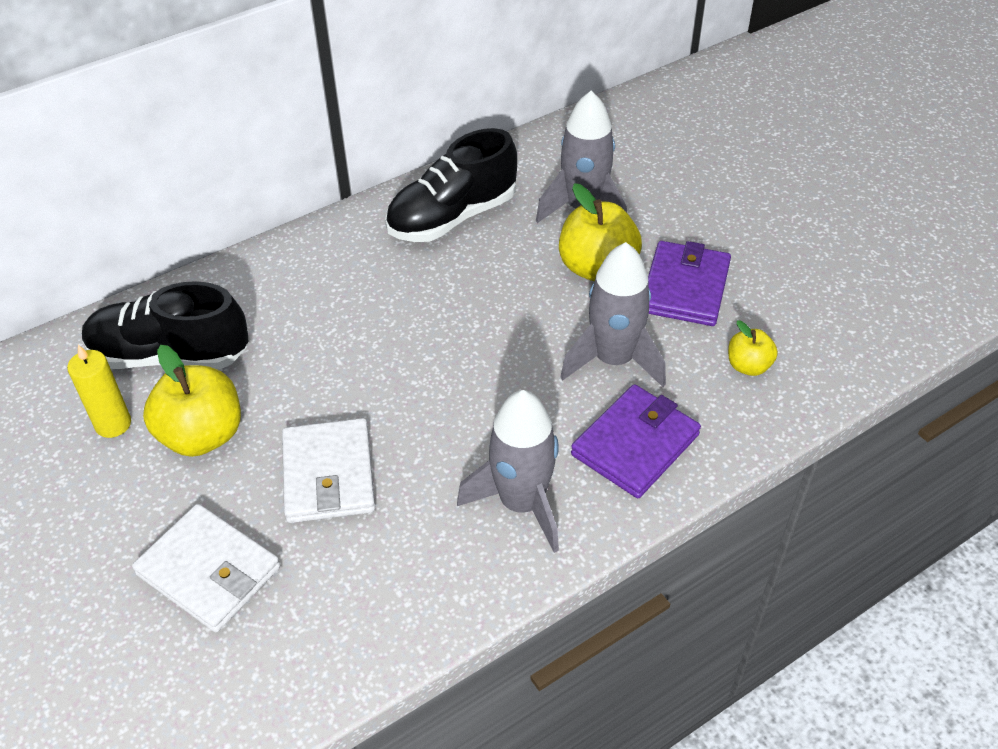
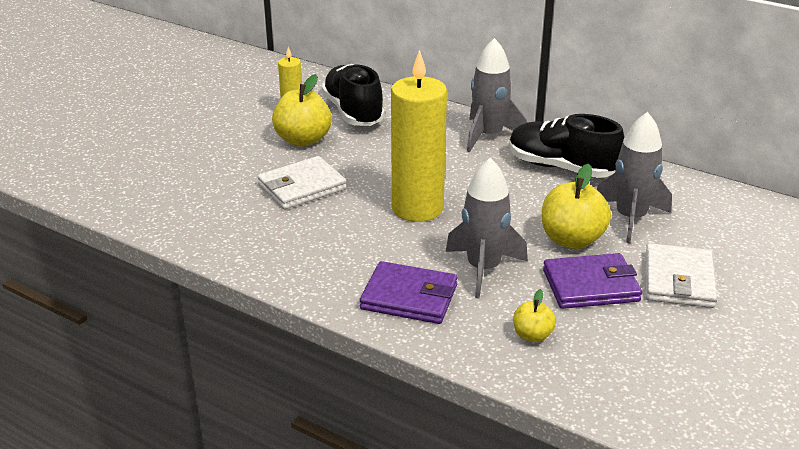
camera: 65 degrees right, 15 degrees down
(208, 571) = (212, 171): white wallet -> white wallet (678, 280)
(456, 373) = (417, 208): none -> yellow candle
(521, 503) = (325, 262): grey rocket -> grey rocket (488, 136)

